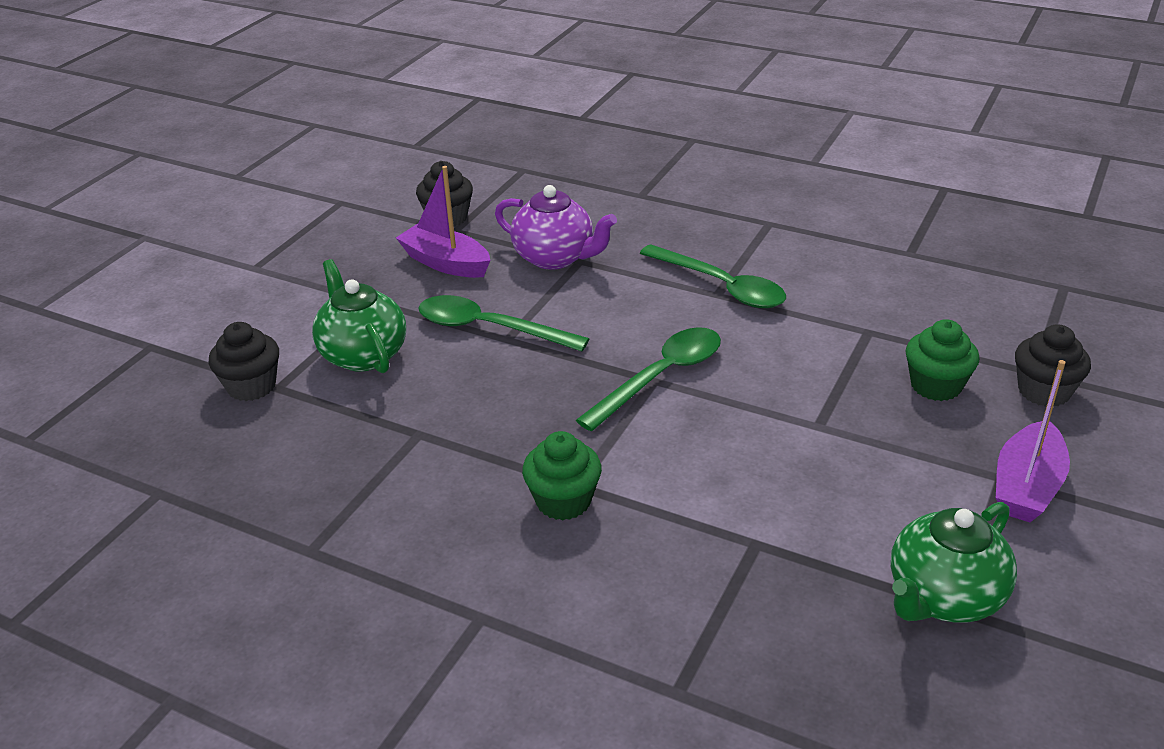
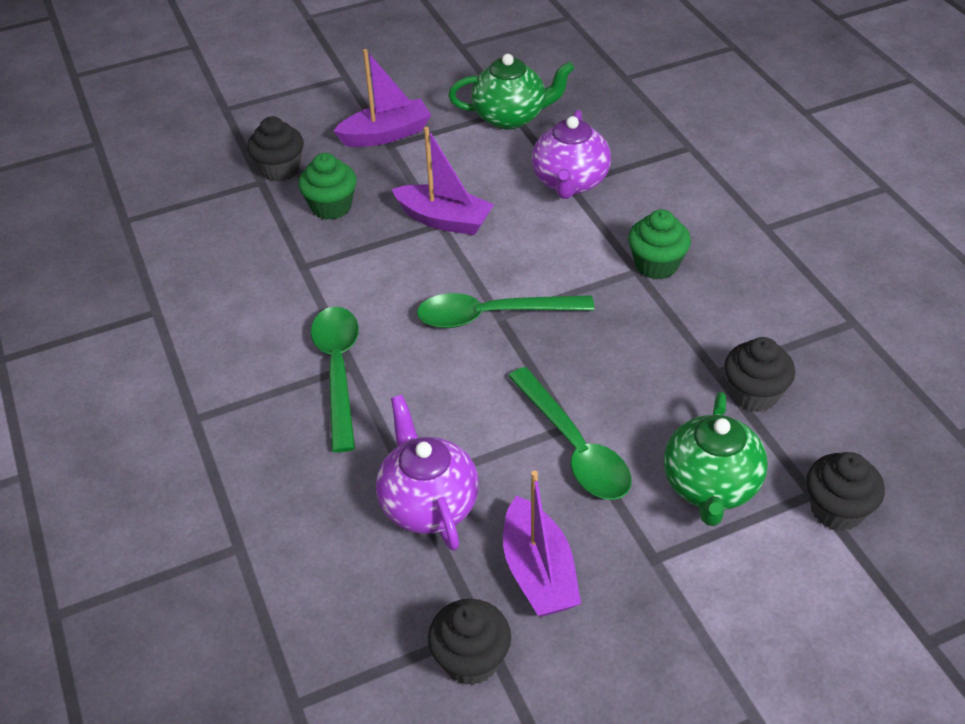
camera: 140 degrees left, 10 degrees up
(372, 432) = (754, 394): none -> black cupcake
(757, 545) = (570, 182): none -> purple teapot
(820, 431) = (444, 220): none -> purple boat

